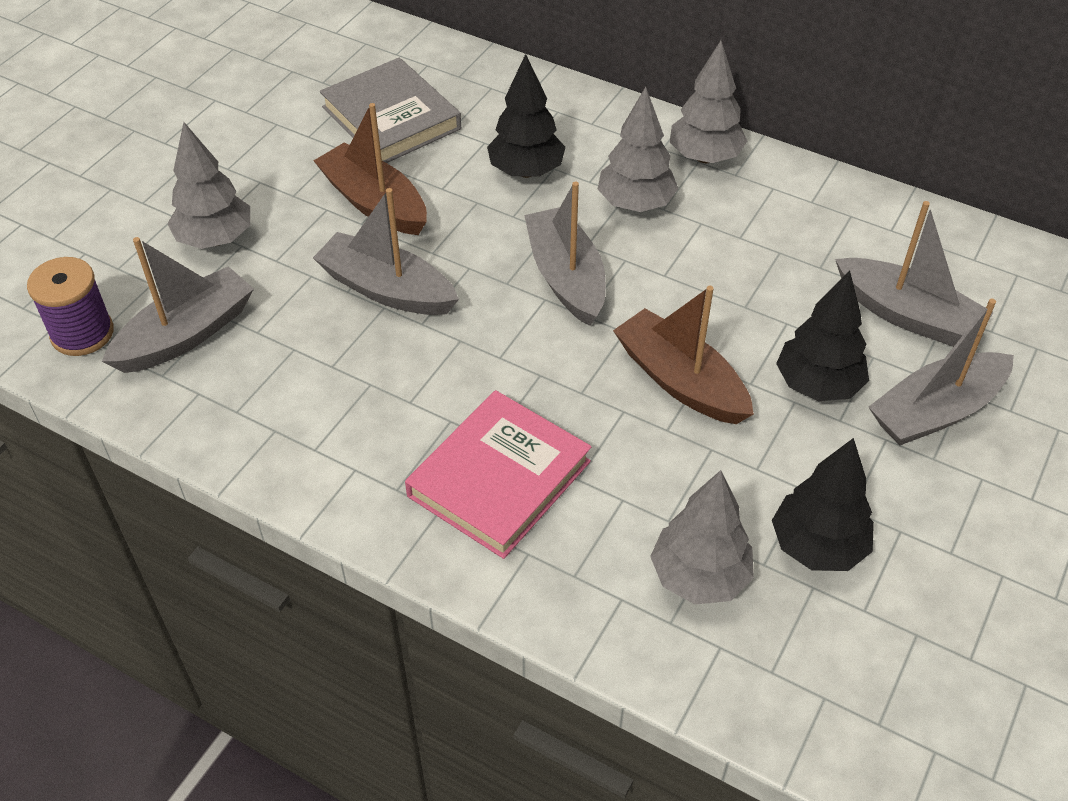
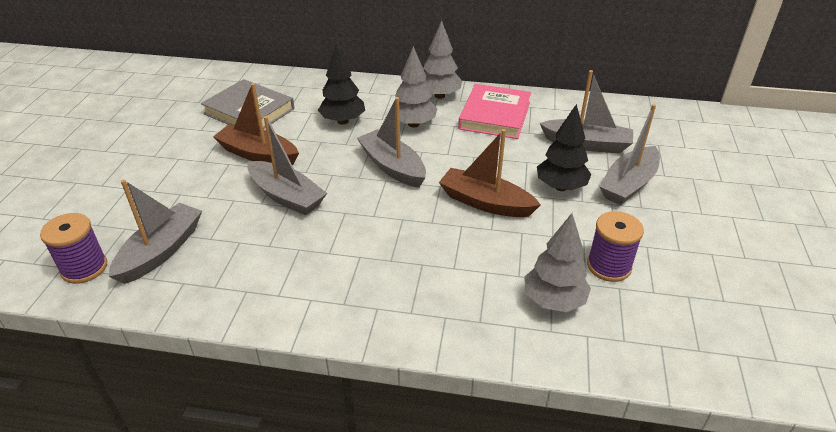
camera: 20 degrees left, 10 degrees down
(215, 239) = (161, 194): grey tree -> none
(387, 289) = (286, 196): grey boat -> grey boat turned 150 degrees counterclockwise
(499, 479) = (406, 280): pink book -> pink book (495, 115)
(817, 546) = (609, 266): black tree -> purple spool

